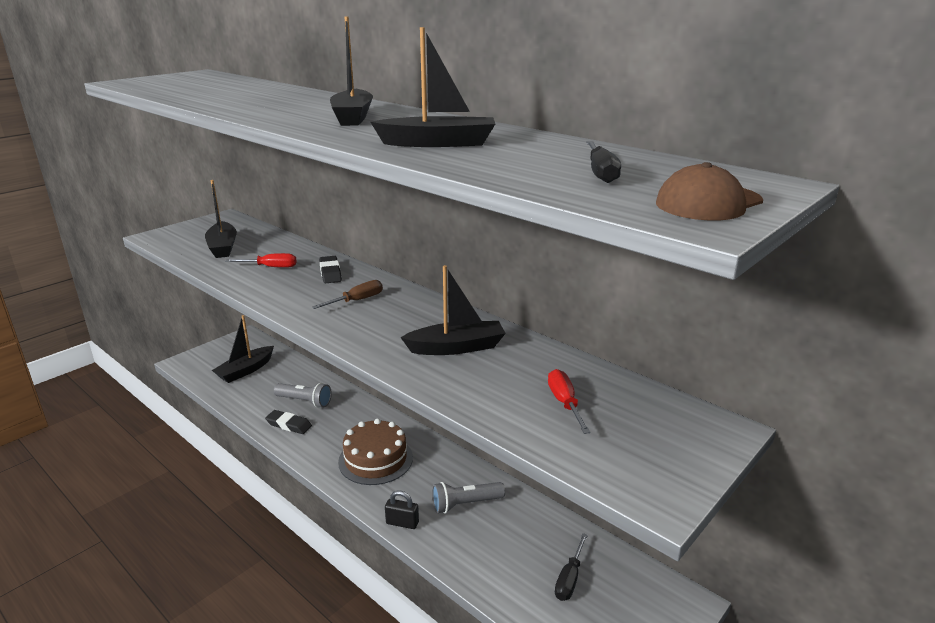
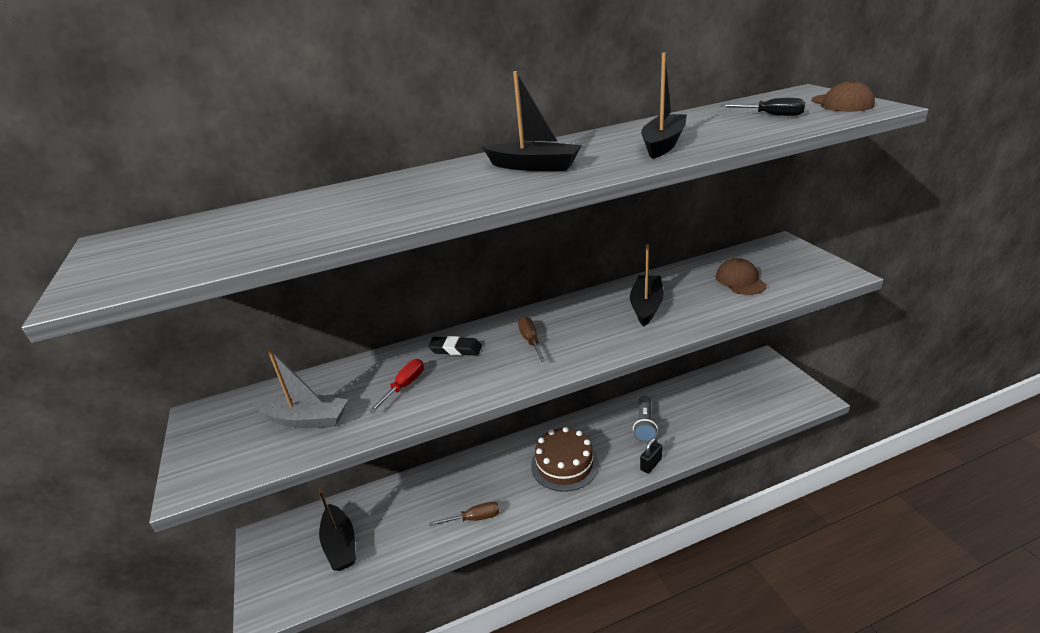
camera: 60 degrees left, 5 degrees up
(223, 247) = (306, 419): black boat -> grey boat
(289, 425) = (474, 518): black eraser -> brown screwdriver
(305, 401) = (442, 500): grey flashlight -> none
(565, 403) = (740, 281): red screwdriver -> brown cap
(569, 578) = (733, 397): black screwdriver -> none

